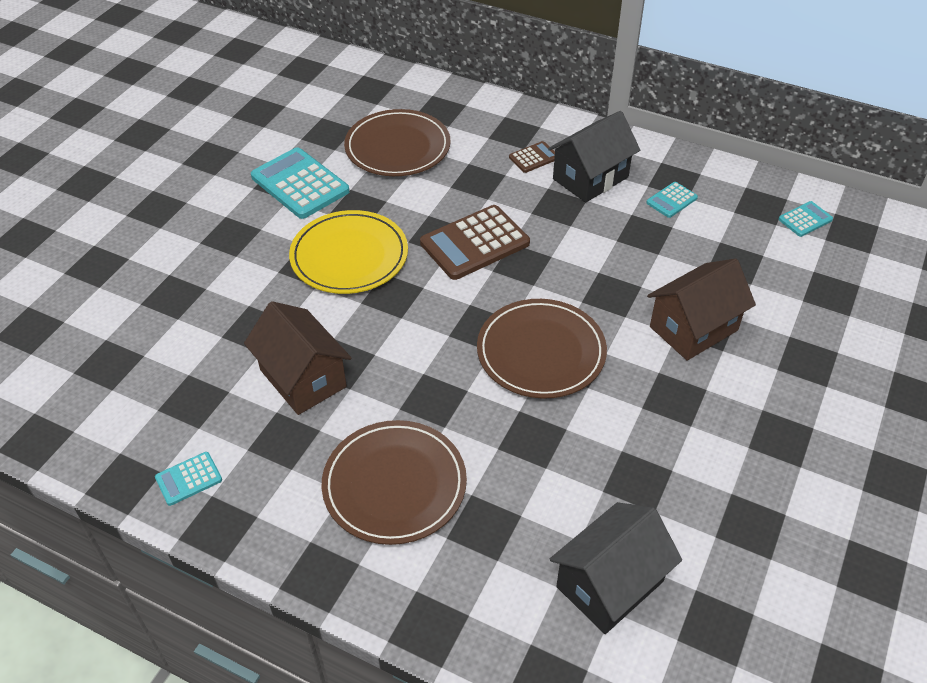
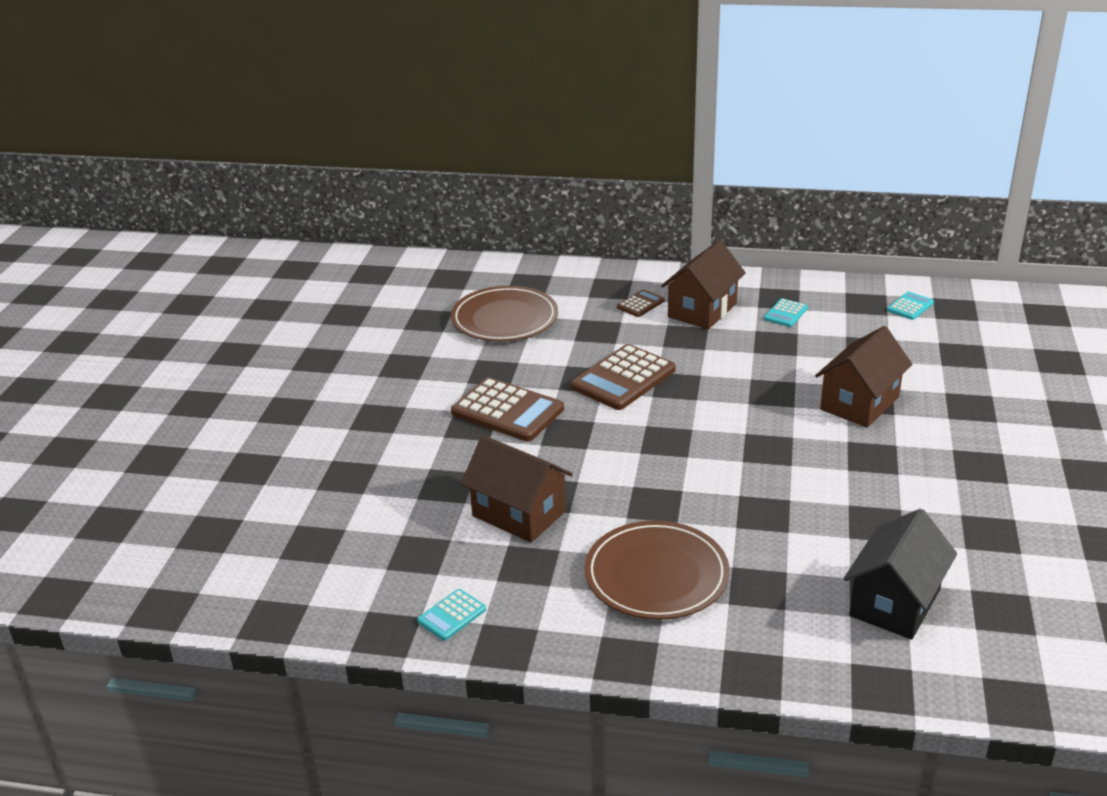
camera: 15 degrees left, 15 degrees down
(300, 184) = (424, 364): turquoise calculator -> none
(349, 256) = (507, 411): yellow plate -> brown calculator
(541, 352) = (733, 448): brown plate -> none
(590, 178) = (702, 310): black house -> brown house

